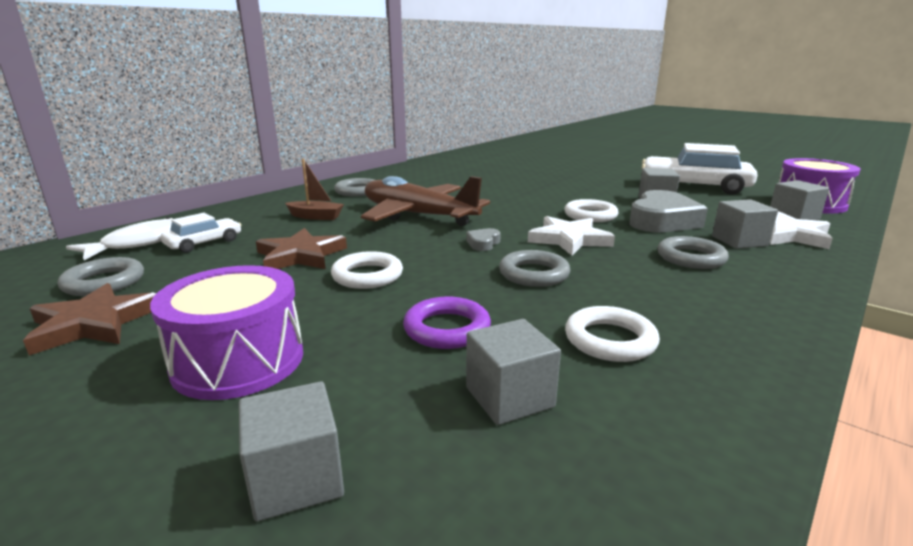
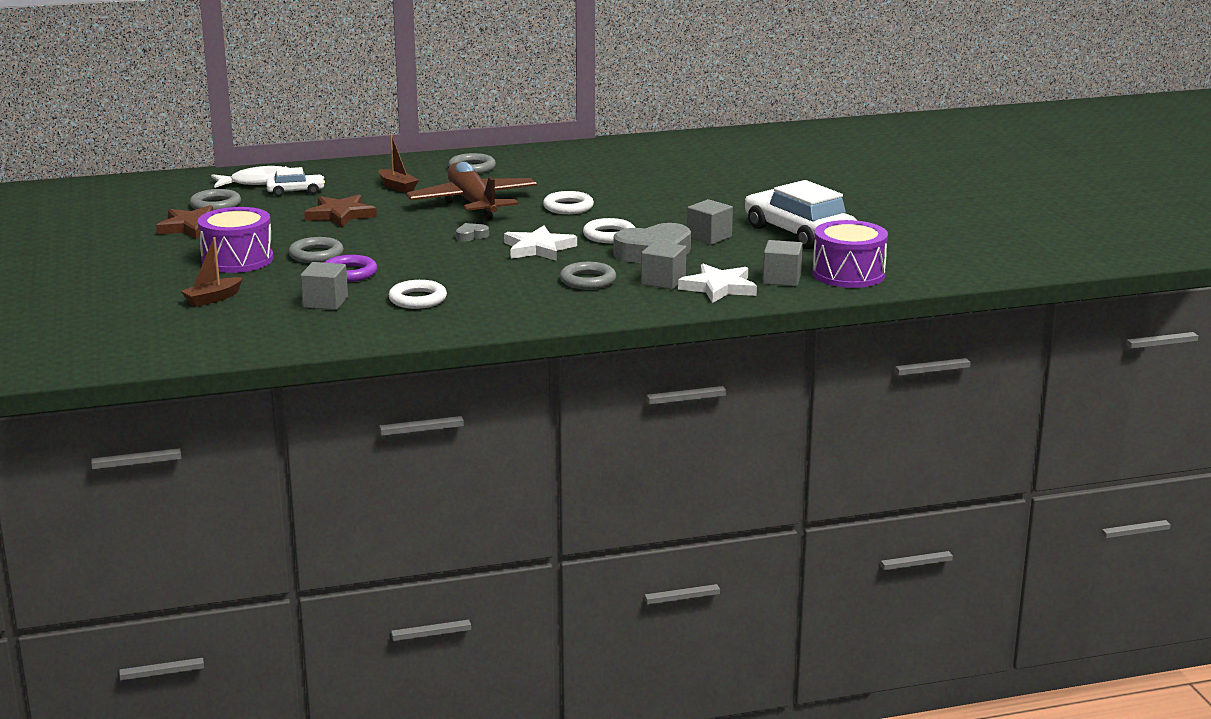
camera: 35 degrees right, 0 degrees up
(296, 479) = (213, 299): grey cube -> brown boat
(367, 276) = (358, 237): white ring -> white ring (568, 207)
(534, 274) = (457, 262): grey ring -> grey ring (316, 255)

